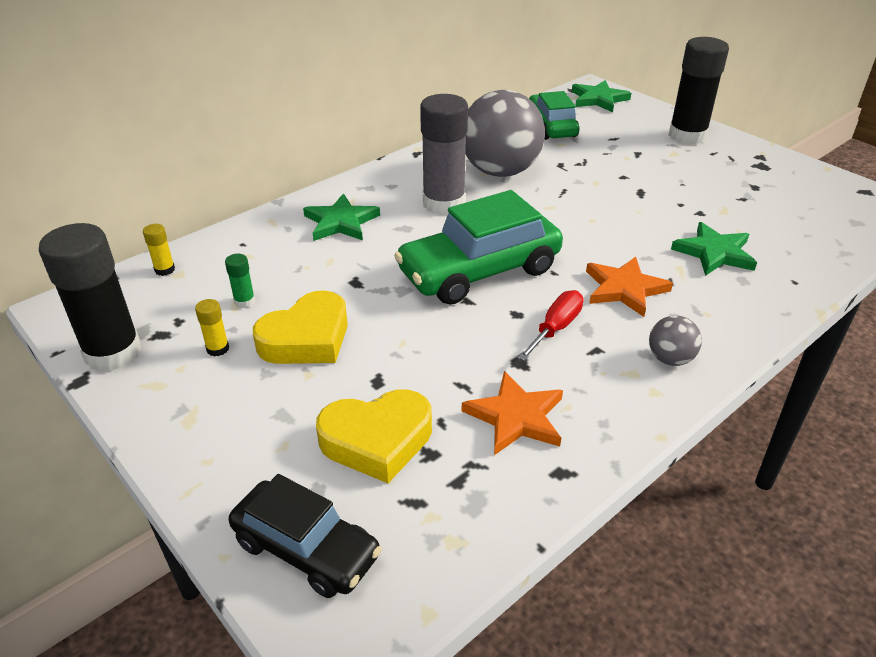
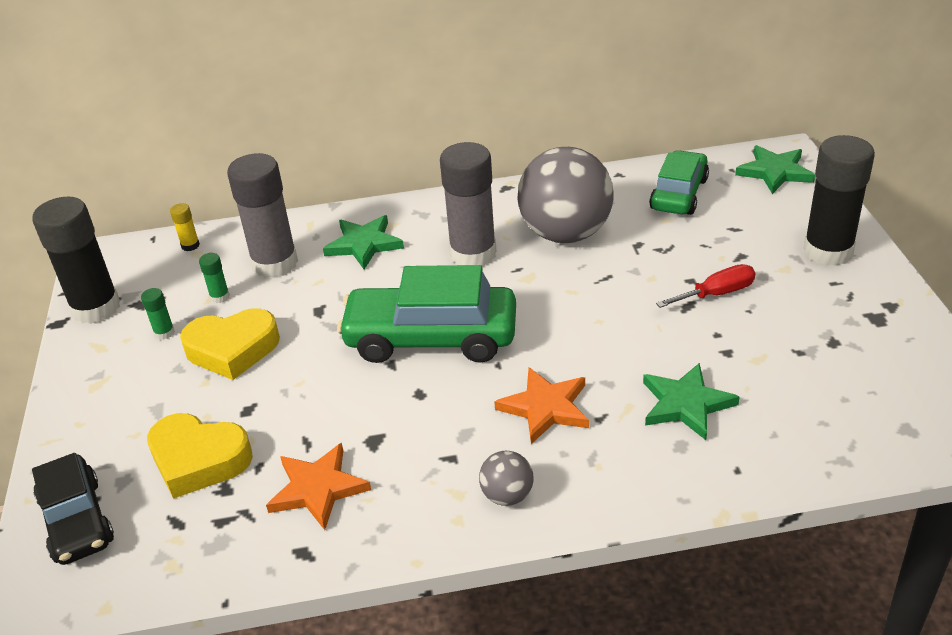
camera: 35 degrees right, 0 degrees up
(218, 349) = (164, 333): yellow glue stick -> green glue stick
(271, 259) = (275, 263): none -> grey glue stick
(556, 328) = (438, 421): red screwdriver -> red screwdriver (716, 294)

